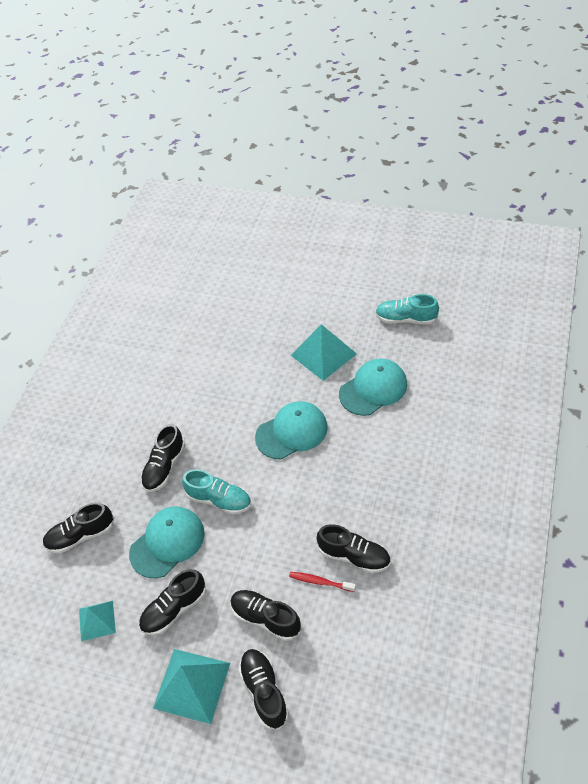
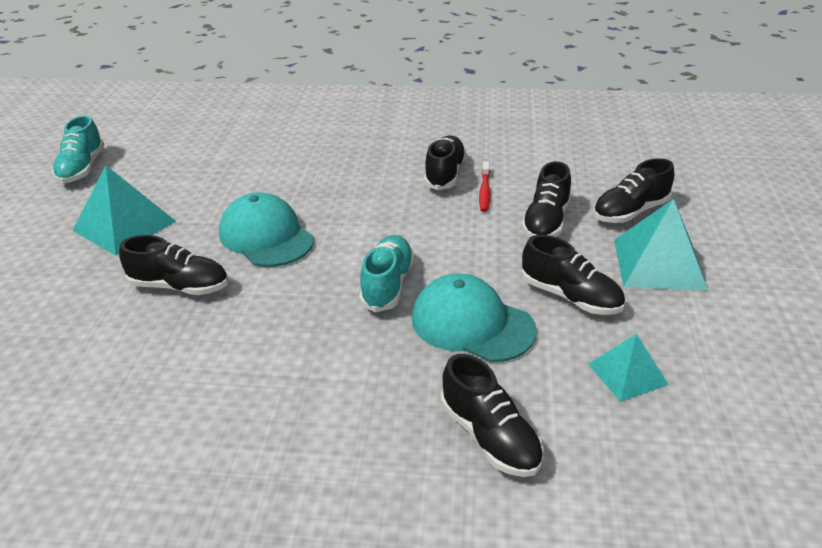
camera: 105 degrees left, 15 degrees down
(164, 467) = (333, 355): black shoe -> black shoe (179, 286)
(373, 389) = (199, 182): turquoise cap -> none

